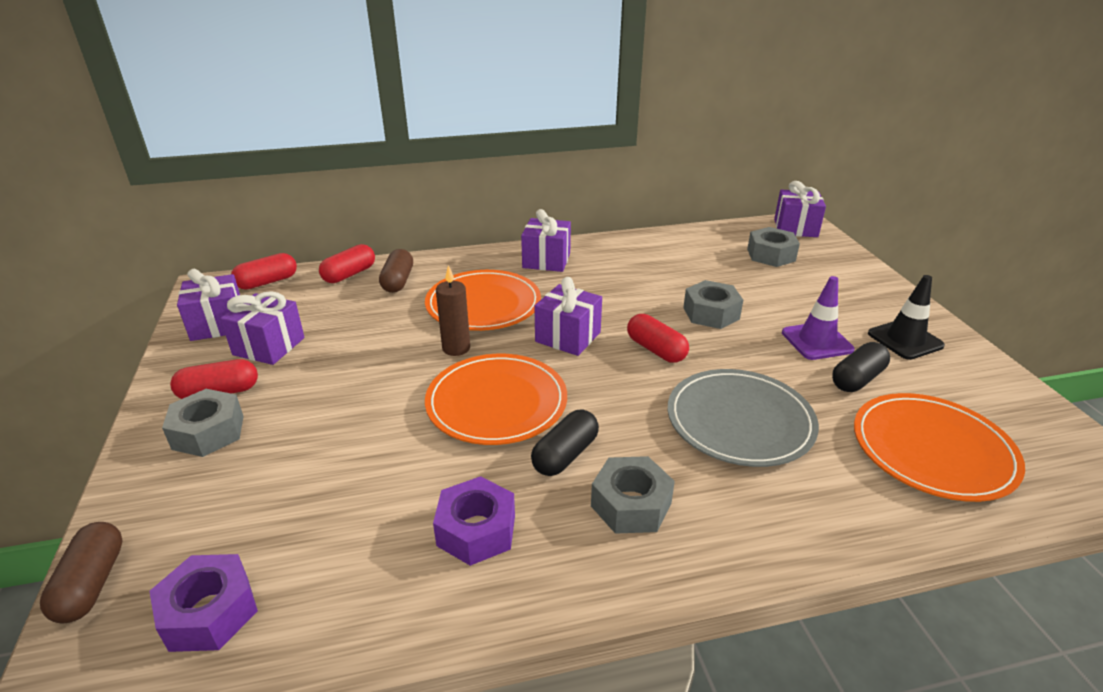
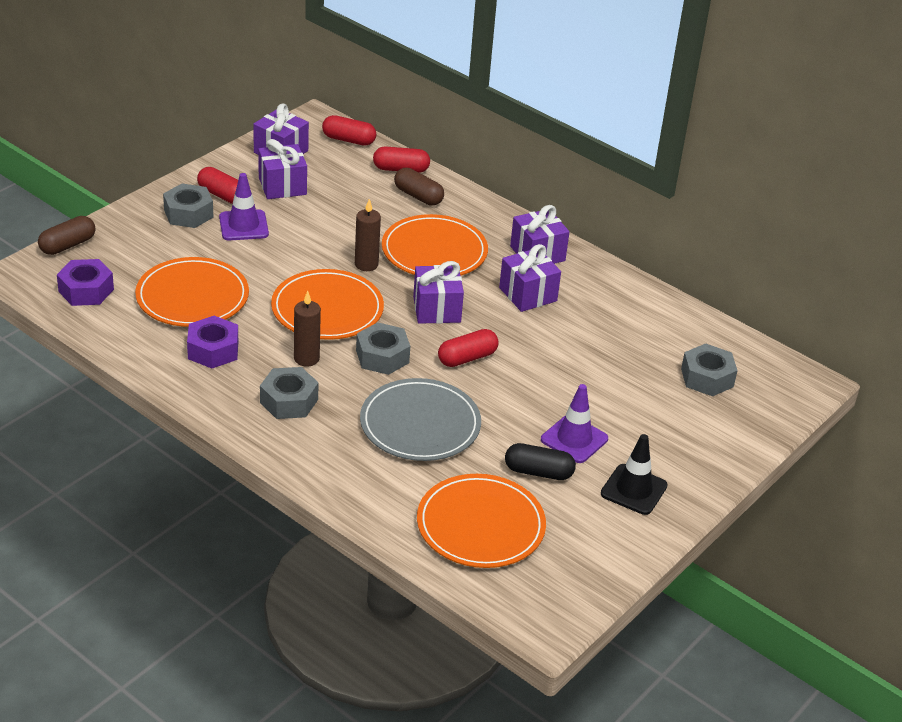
camera: 50 degrees right, 5 degrees up
(290, 400) = (243, 226): none -> purple traffic cone
(356, 501) = (192, 297): none -> orange plate
(398, 281) = (418, 196): brown capsule -> brown capsule turned 75 degrees clockwise
(565, 455) = (306, 358): black capsule -> brown candle
(656, 350) = (467, 358): red capsule -> red capsule turned 45 degrees clockwise
(711, 313) = (554, 370): grey nut -> grey nut (382, 356)
(795, 228) = (790, 380): purple gift -> purple gift (528, 294)

